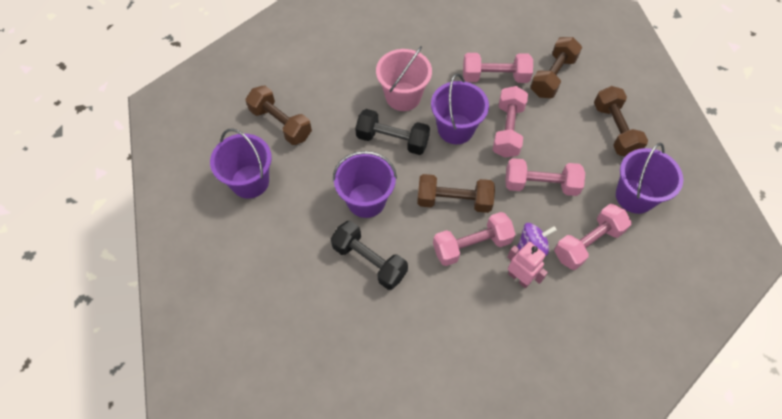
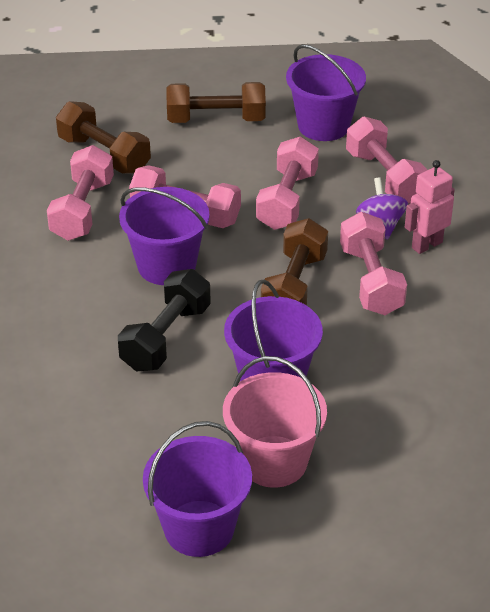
camera: 80 degrees left, 20 degrees down
(281, 123) = (84, 476): brown dumbbell -> none
(369, 261) = (379, 390): black dumbbell -> none
(403, 96) = (83, 314): pink bucket -> pink bucket (273, 461)

